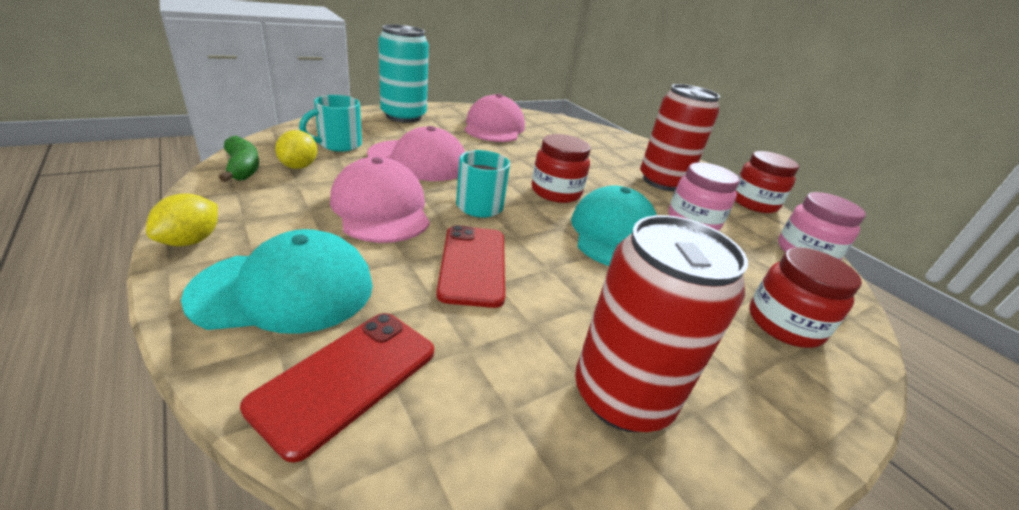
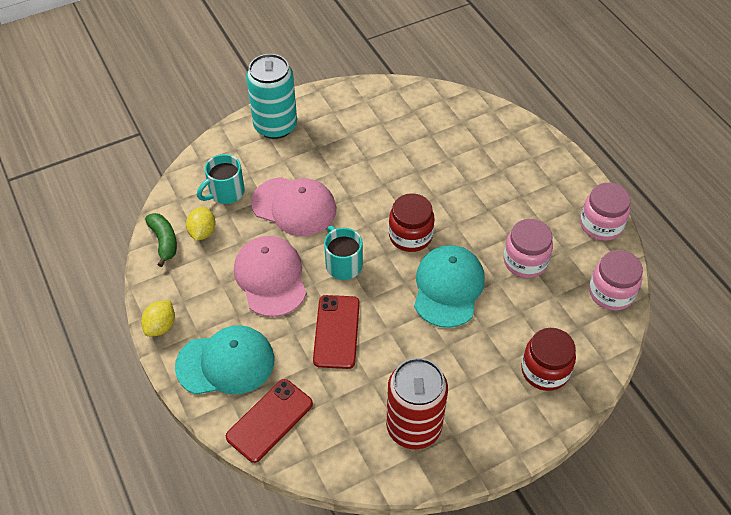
camera: 10 degrees right, 20 degrees up
(494, 127) = (365, 129): pink cap -> none
(662, 182) = (519, 202): red can -> none
(753, 203) = (601, 225): red jar -> pink jar

